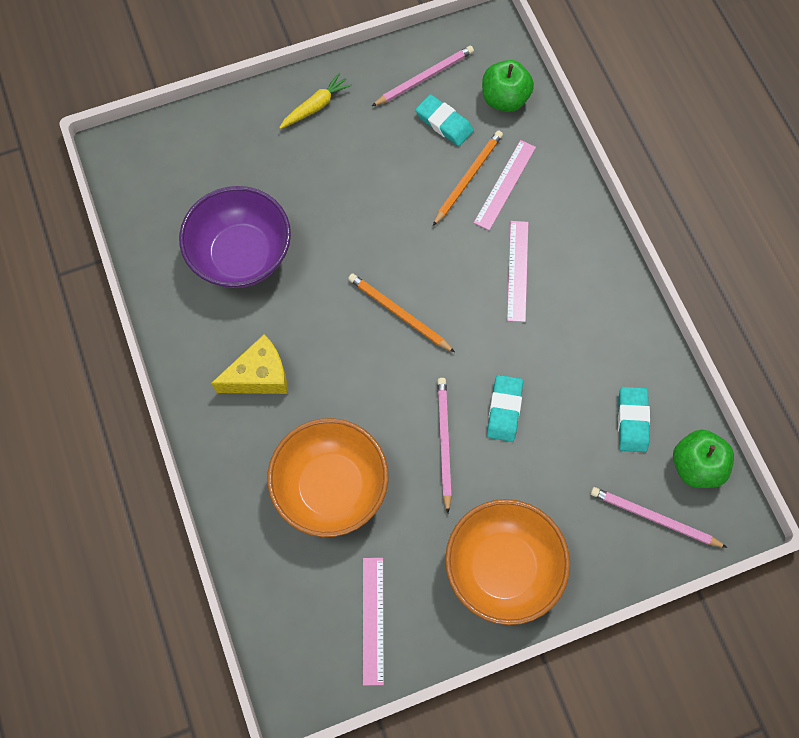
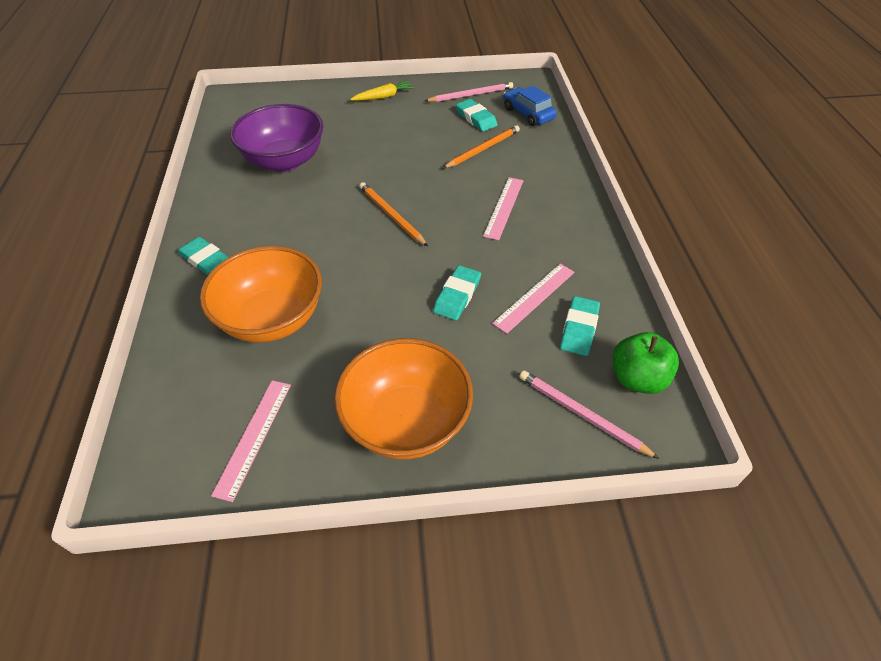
camera: 15 degrees right, 20 degrees down
(223, 428) = (205, 259): none -> turquoise eraser
(259, 376) = (255, 232): yellow cheese -> none
(444, 442) = (391, 308): pink pencil -> none
(504, 99) = (528, 114): green apple -> blue car
(505, 184) = (511, 157): pink ruler -> pink ruler (534, 297)

